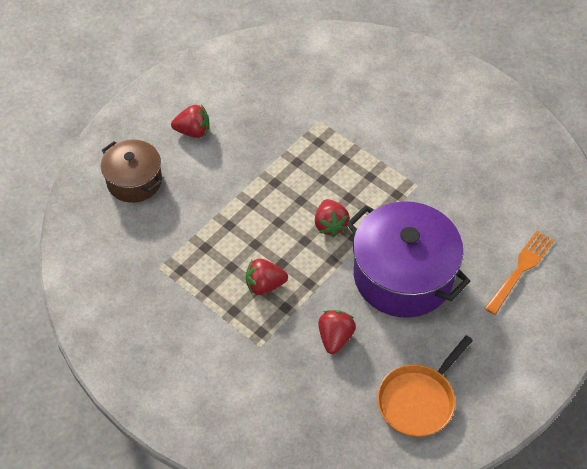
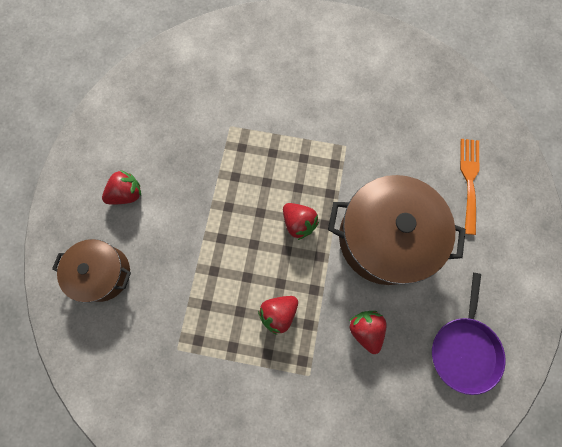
camera: 30 degrees left, 20 degrees up
(403, 276) = (384, 238): purple pot -> brown pot
(418, 400) = (464, 349): orange pan -> purple pan

